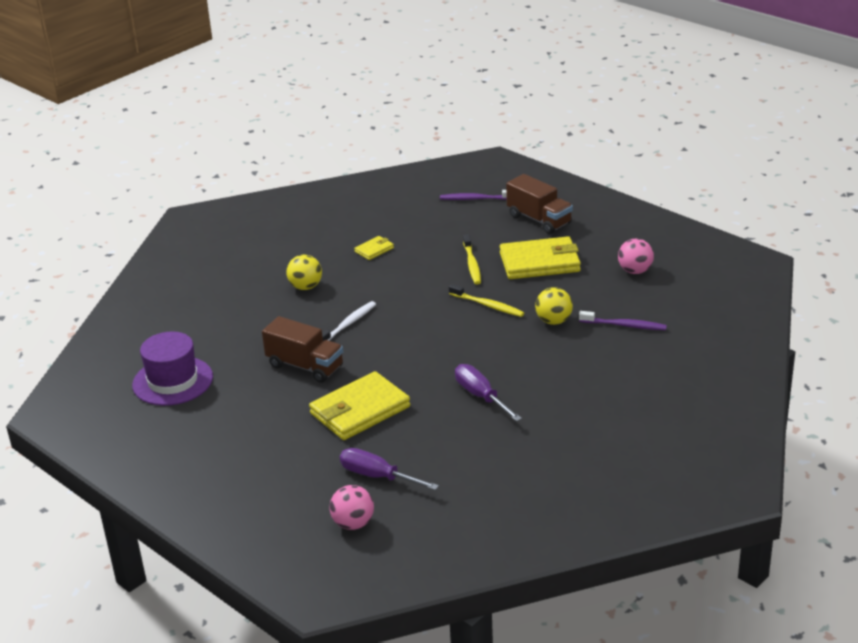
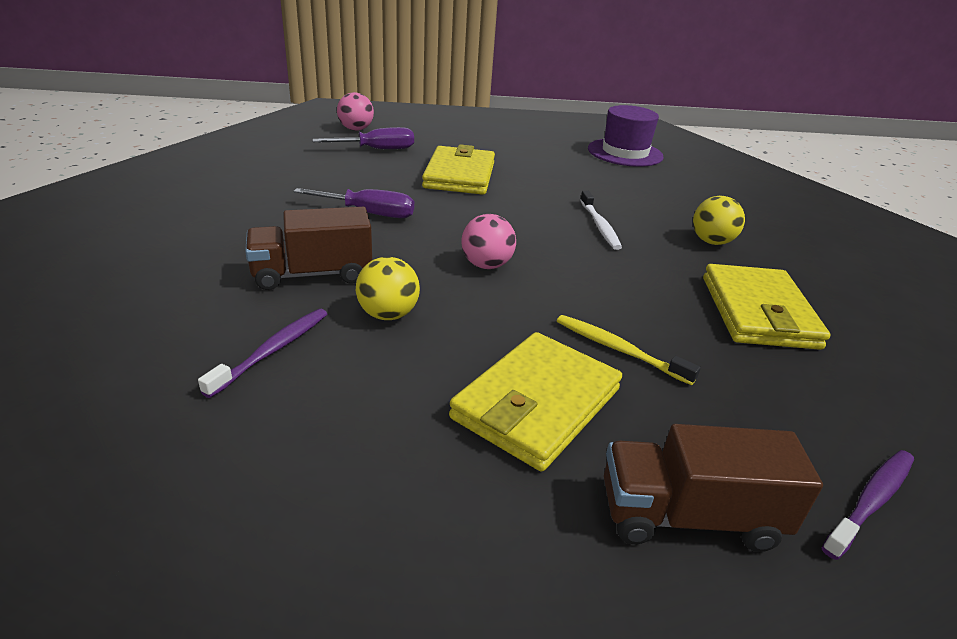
camera: 130 degrees right, 0 degrees up
(305, 366) = (561, 186): brown truck -> brown truck (312, 274)
(374, 250) = (758, 312): yellow wallet -> yellow wallet, size x2.16
(488, 305) = (501, 300): yellow toothbrush -> none
(624, 325) = (273, 350): purple toothbrush -> purple toothbrush turned 150 degrees clockwise
(635, 271) = (348, 476): pink ball -> pink ball (486, 265)

